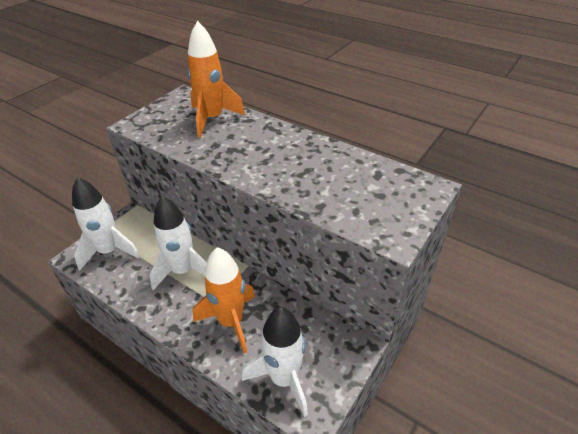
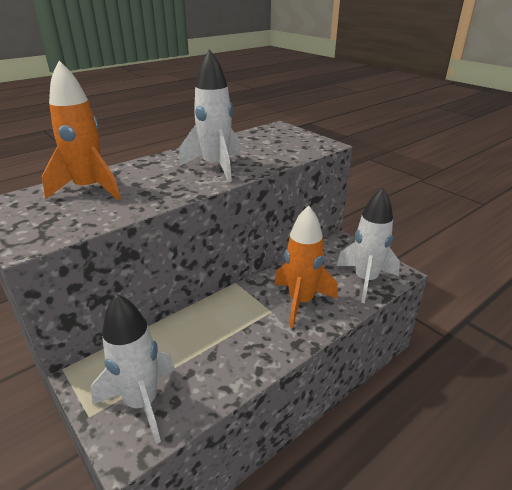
camera: 75 degrees left, 10 degrees down
(183, 271) = (219, 329): white rocket -> white rocket (216, 167)

